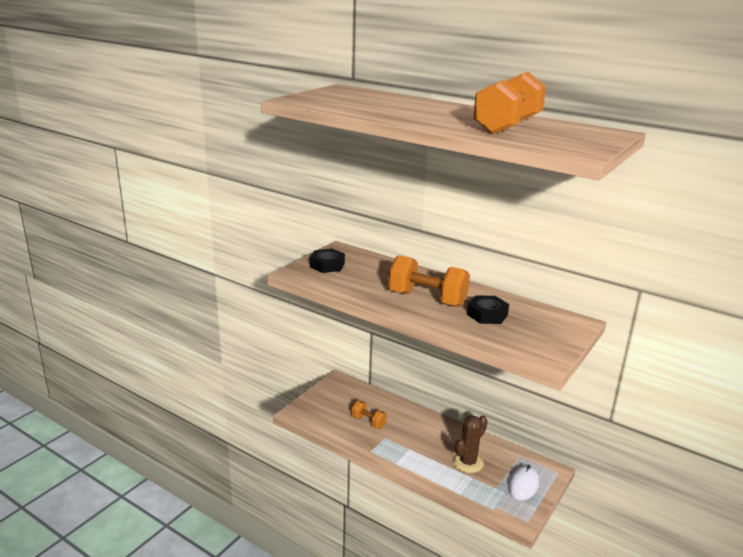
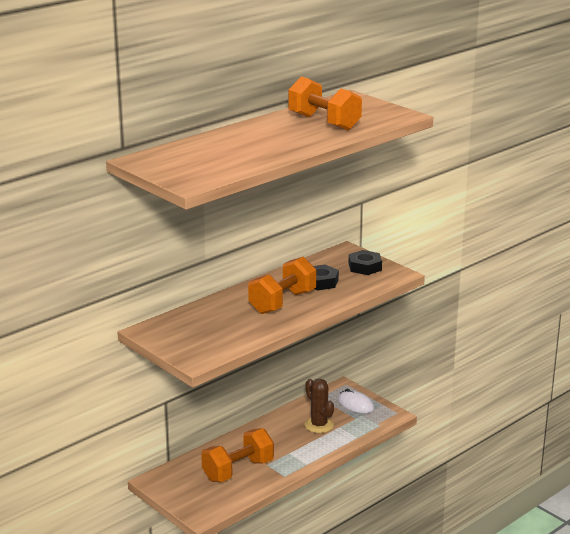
camera: 75 degrees left, 0 degrees up
(327, 265) = (184, 341): black nut -> black nut (365, 267)
(368, 422) = (238, 470): orange dumbbell -> orange dumbbell, size x1.88

